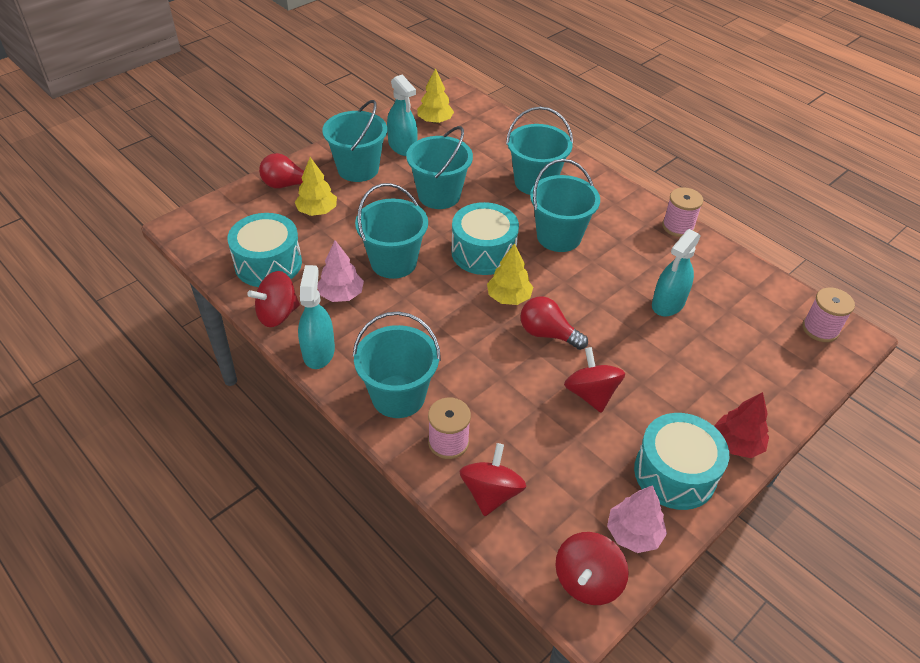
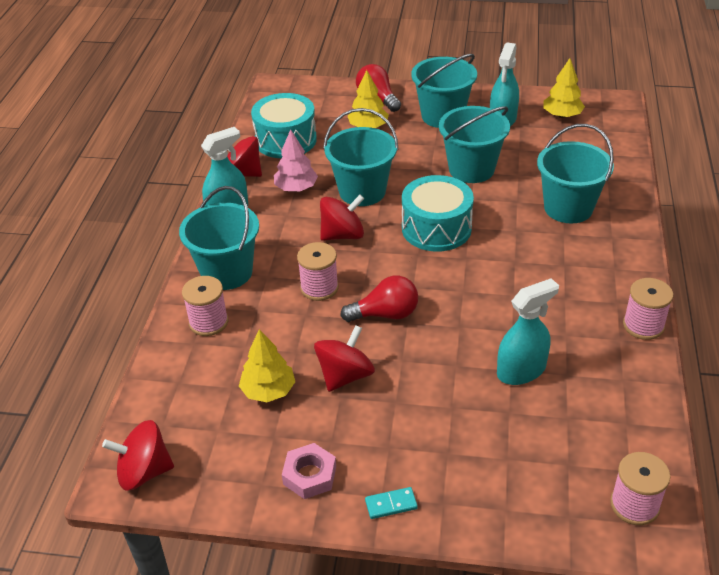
camera: 55 degrees right, 5 degrees down
(479, 352) = (319, 288): none -> pink spool
(491, 493) = (181, 371): red spinning top -> red spinning top (342, 235)
(509, 297) = (401, 270): yellow tree -> yellow tree (268, 391)
(547, 334) = (385, 314): red light bulb -> red light bulb turned 90 degrees clockwise
(558, 237) = (516, 258): turquoise bucket -> none
(633, 533) = (217, 478): pink tree -> none
(668, 303) = (521, 370): turquoise spray bottle -> turquoise spray bottle turned 150 degrees clockwise
(675, 473) = (309, 475): turquoise drum -> pink nut
(737, 443) = (391, 504): red tree -> turquoise domino

